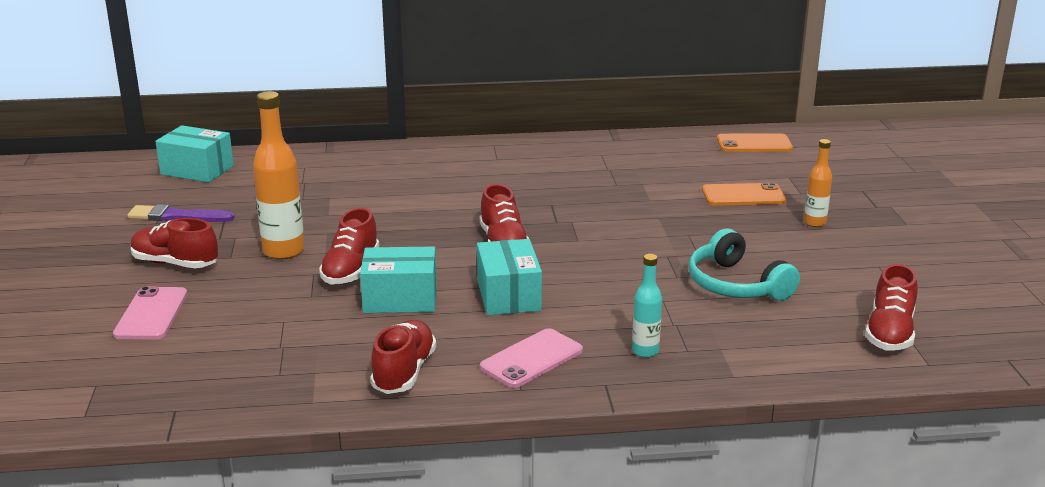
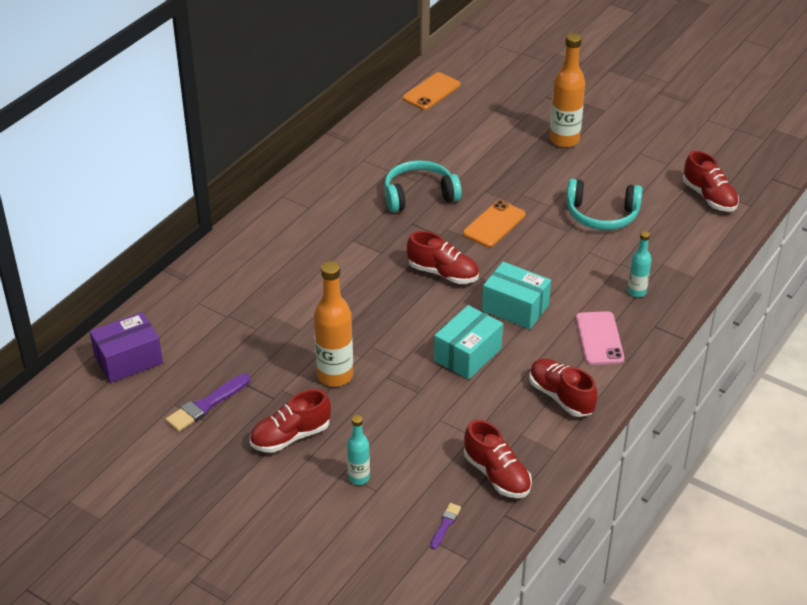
camera: 50 degrees left, 15 degrees up
(126, 382) = (445, 524): none -> purple brush
(151, 314) = (359, 478): pink phone -> turquoise bottle
(197, 170) = (128, 360): turquoise box -> purple box
(351, 270) = (402, 357): red shoe -> red shoe (497, 475)
(597, 193) = (419, 195): none -> turquoise headphones
(743, 195) = (497, 142): orange phone -> orange phone (494, 224)
(814, 223) = (564, 140): orange bottle -> orange bottle, size x1.79

